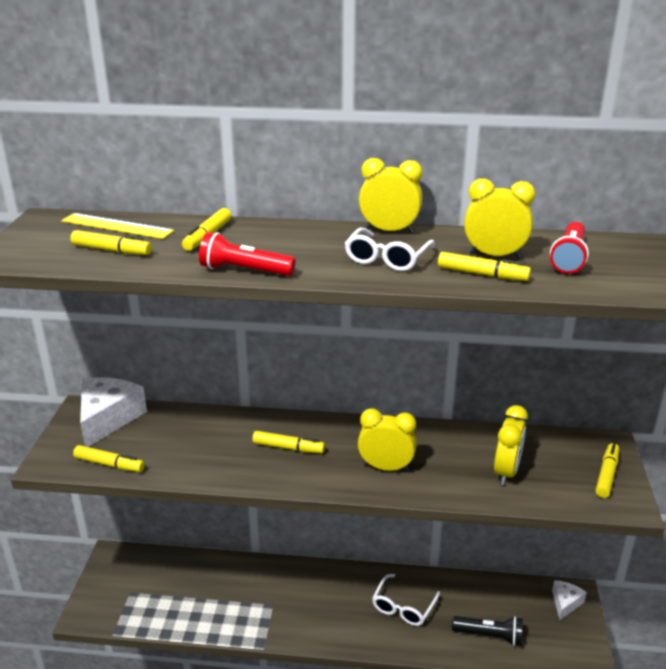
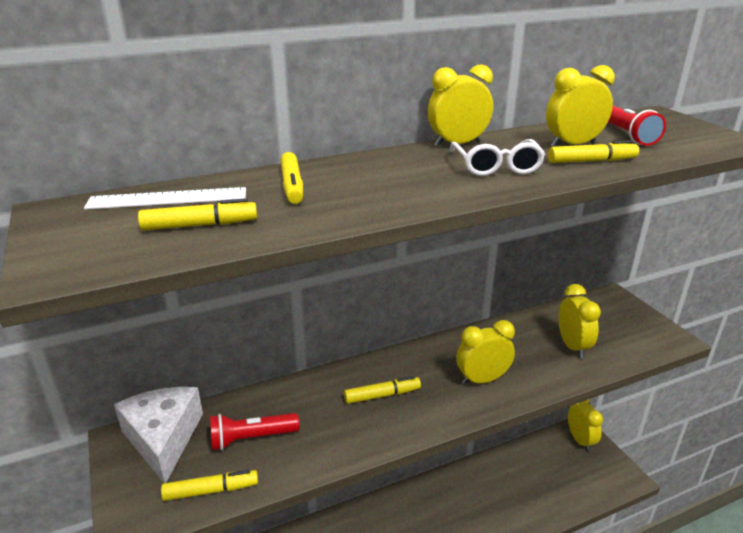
camera: 30 degrees left, 0 degrees up
(117, 226) = (168, 199): yellow ruler -> white ruler
(244, 271) = (385, 209): red flashlight -> red flashlight (251, 438)
(403, 607) = (474, 501): white glasses -> none
(489, 636) = (552, 493): black flashlight -> none
(565, 603) = (580, 440): white cheese -> yellow clock
(606, 475) = (637, 321): yellow marker -> none

